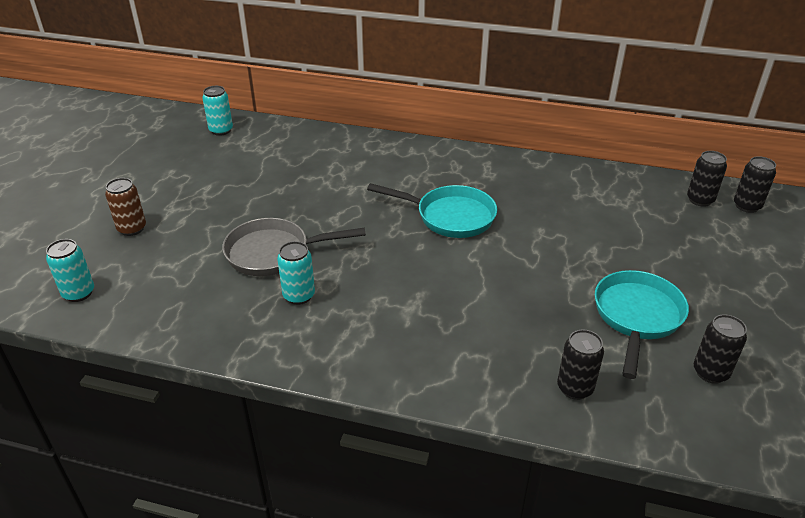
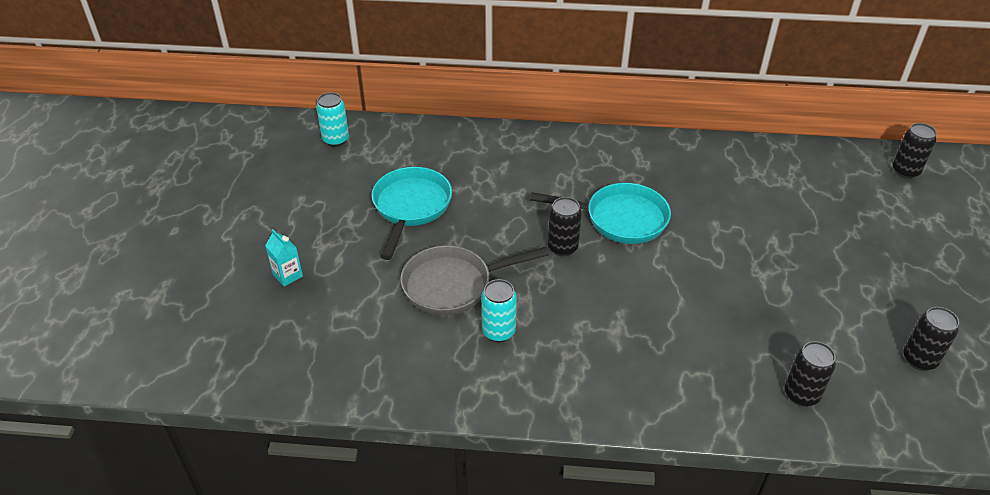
camera: 10 degrees left, 5 degrees up
(78, 293) = (263, 360): turquoise can -> none
(132, 228) = (287, 275): brown can -> turquoise carton
(637, 317) = (836, 309): turquoise pan -> turquoise pan (411, 207)
(700, 200) = (859, 169): black can -> black can (562, 247)

